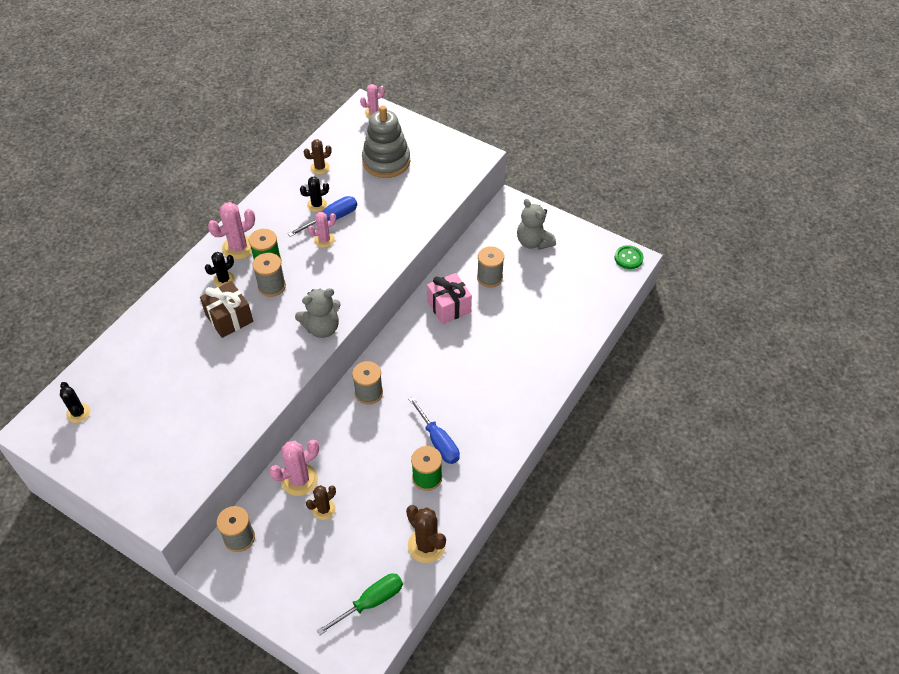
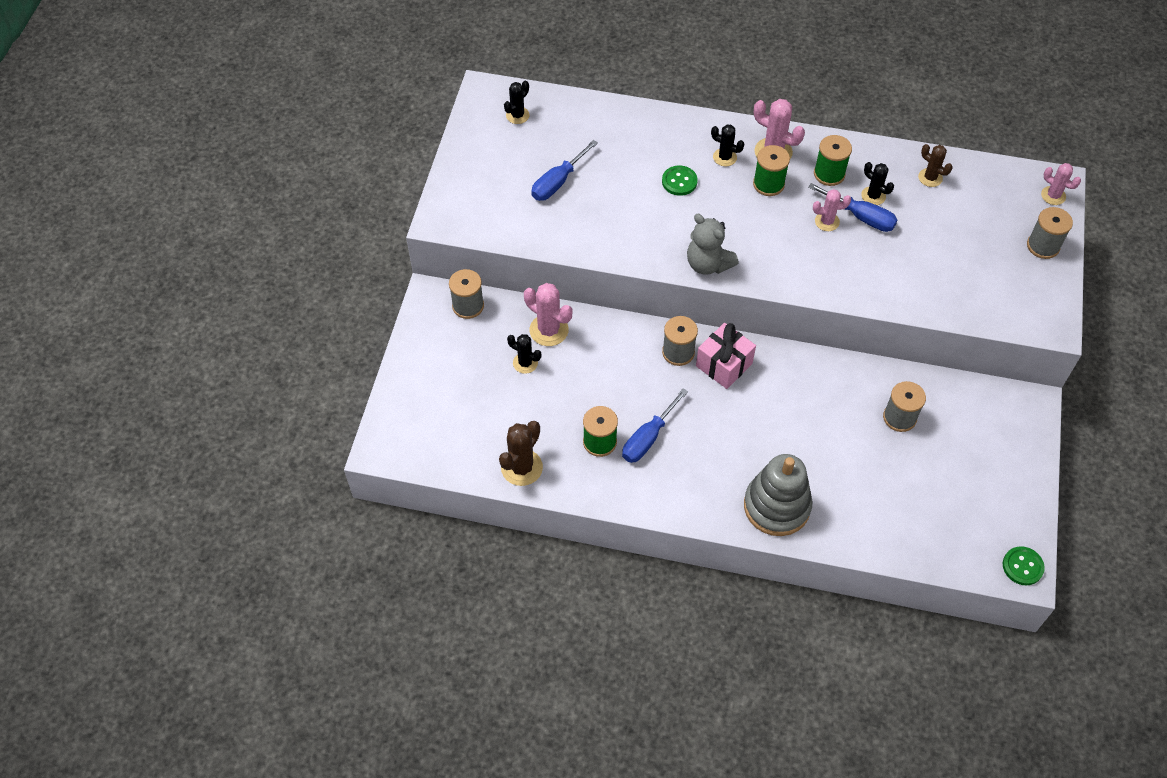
camera: 70 degrees right, 5 degrees up
(175, 405) = (558, 182): none -> blue screwdriver
(229, 318) = (679, 181): brown gift -> green button
(272, 286) = (739, 200): grey spool -> grey spool (1043, 246)
(281, 222) = (829, 174): none -> green spool
(323, 509) = (525, 363): brown cactus -> black cactus
(324, 240) = (827, 221): pink cactus -> pink cactus turned 45 degrees counterclockwise
(370, 602) = (443, 439): green screwdriver -> none
(386, 161) = (981, 236): grey stacking toy -> grey stacking toy (776, 506)
(449, 307) = (833, 389): pink gift -> pink gift (724, 365)
(533, 242) = (983, 448): grey teddy bear -> none

